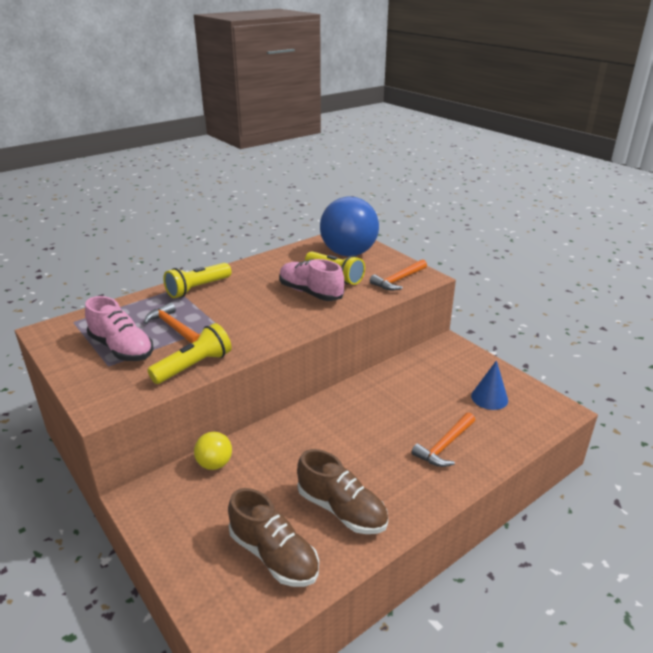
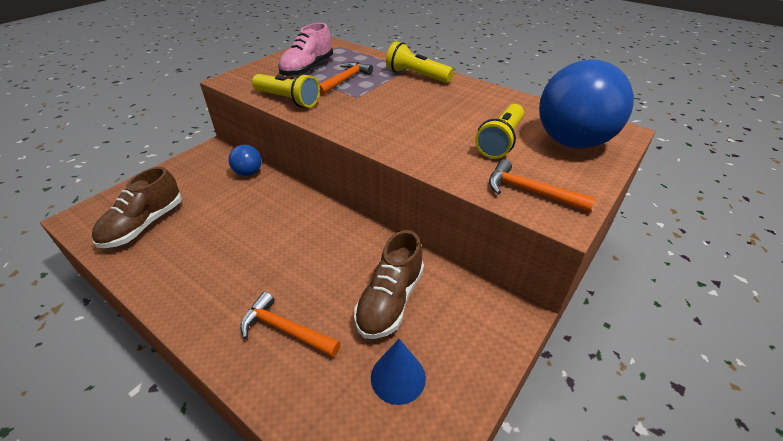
camera: 75 degrees right, 10 degrees up
(214, 464) = (248, 173): yellow ball -> blue ball
(310, 292) = (448, 132): pink shoe -> none
(342, 509) = (189, 255): brown shoe -> brown shoe (390, 300)

